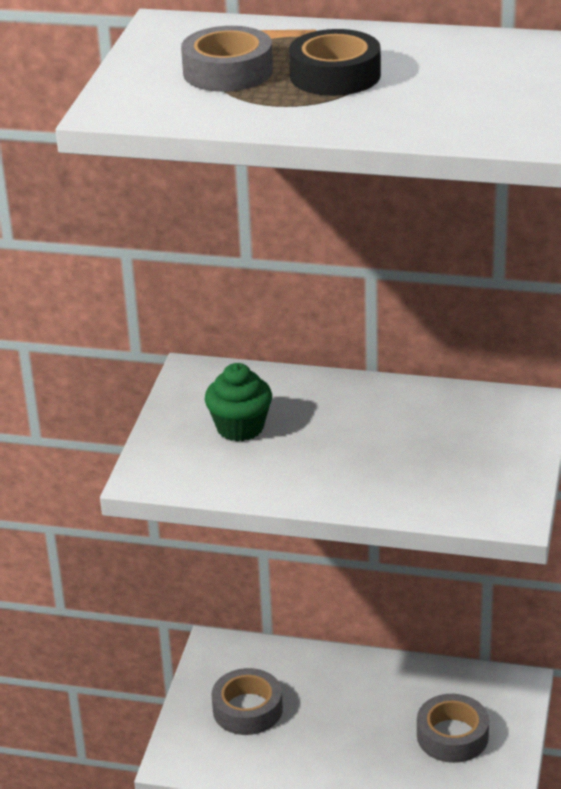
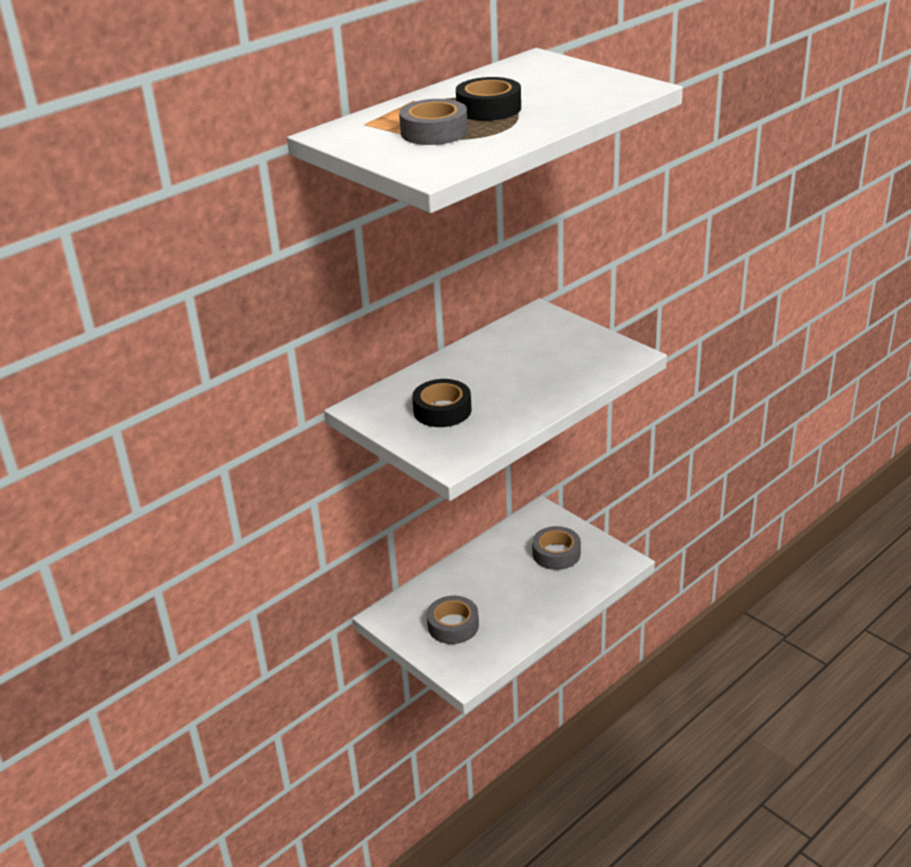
camera: 55 degrees left, 0 degrees up
(240, 427) = (442, 410): green cupcake -> black tape

